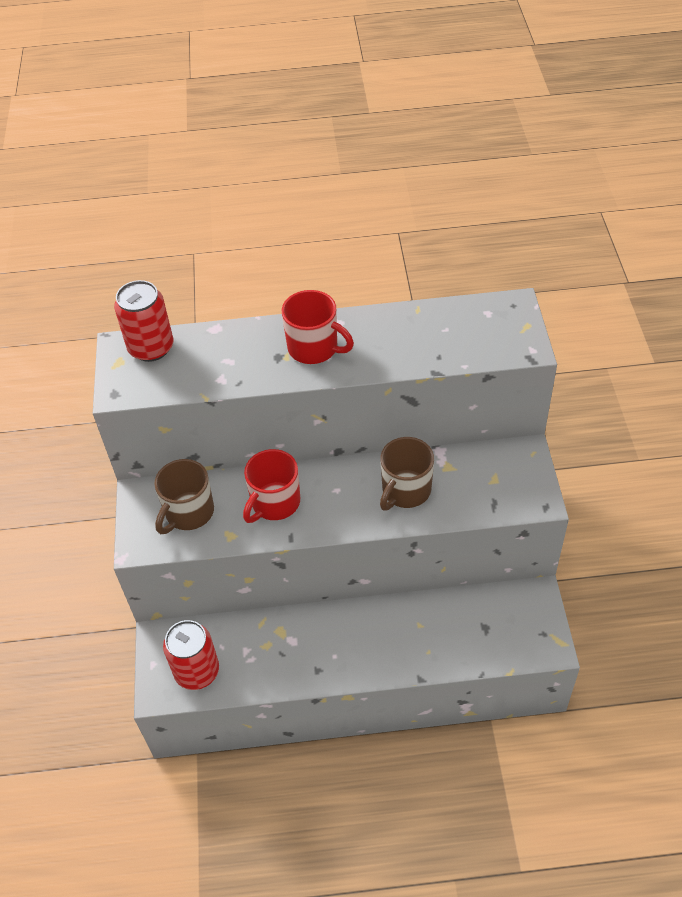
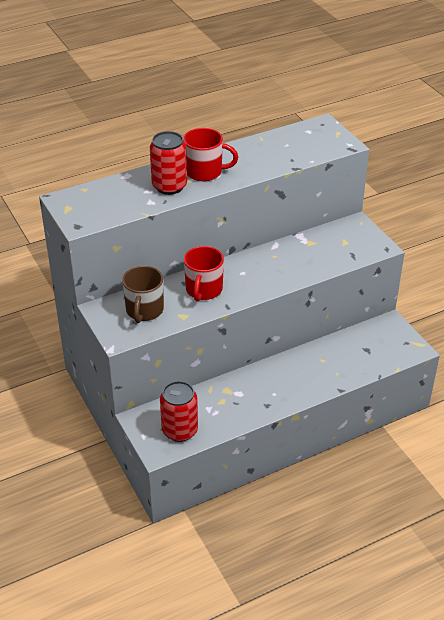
camera: 25 degrees left, 10 degrees down
(151, 347) = (86, 195): red can -> red can (169, 186)
(405, 490) = (290, 262): brown mug -> none

